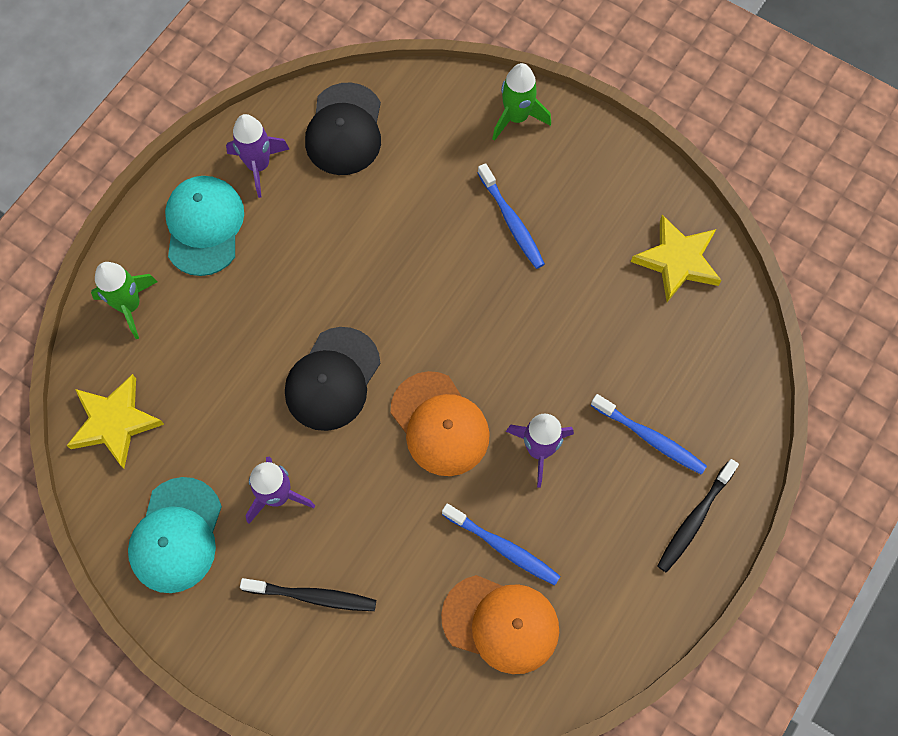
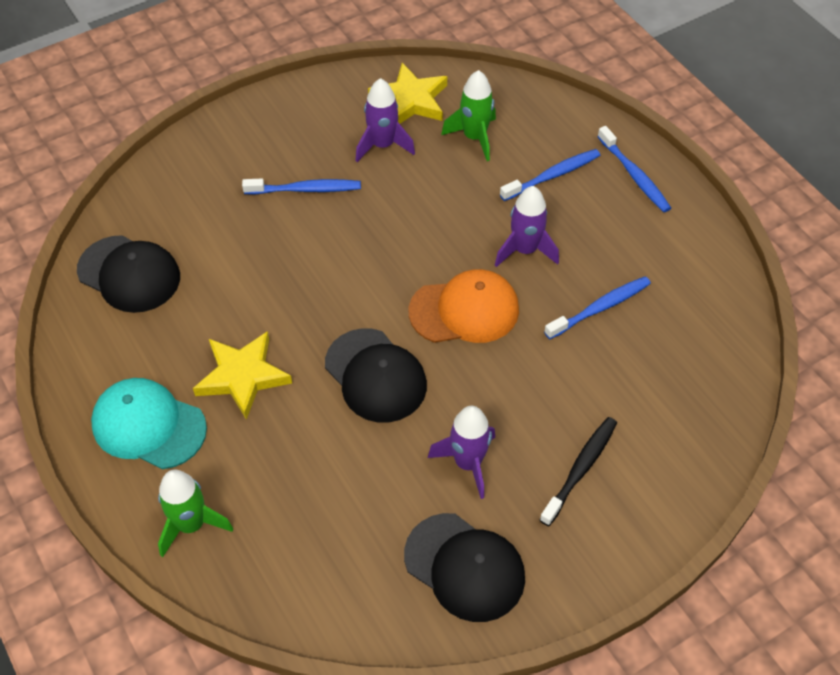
camera: 65 degrees left, 15 degrees down
(114, 422) = (313, 584): yellow star -> yellow star (242, 376)
(176, 535) = (465, 567): turquoise cap -> black cap
(258, 165) = (116, 356): purple rocket -> purple rocket (383, 145)
(501, 623) = (667, 335): orange cap -> none
(516, 117) = (209, 149): green rocket -> green rocket (474, 137)
(695, 519) = (634, 175): black toothbrush -> blue toothbrush

